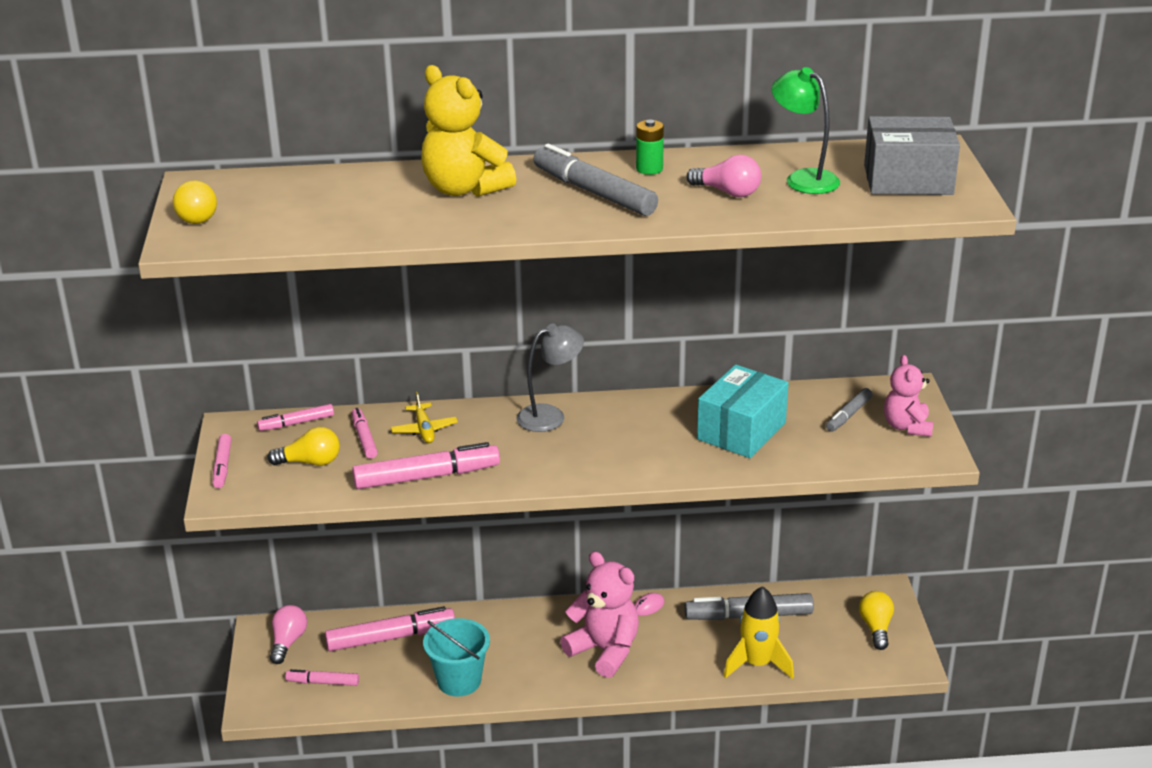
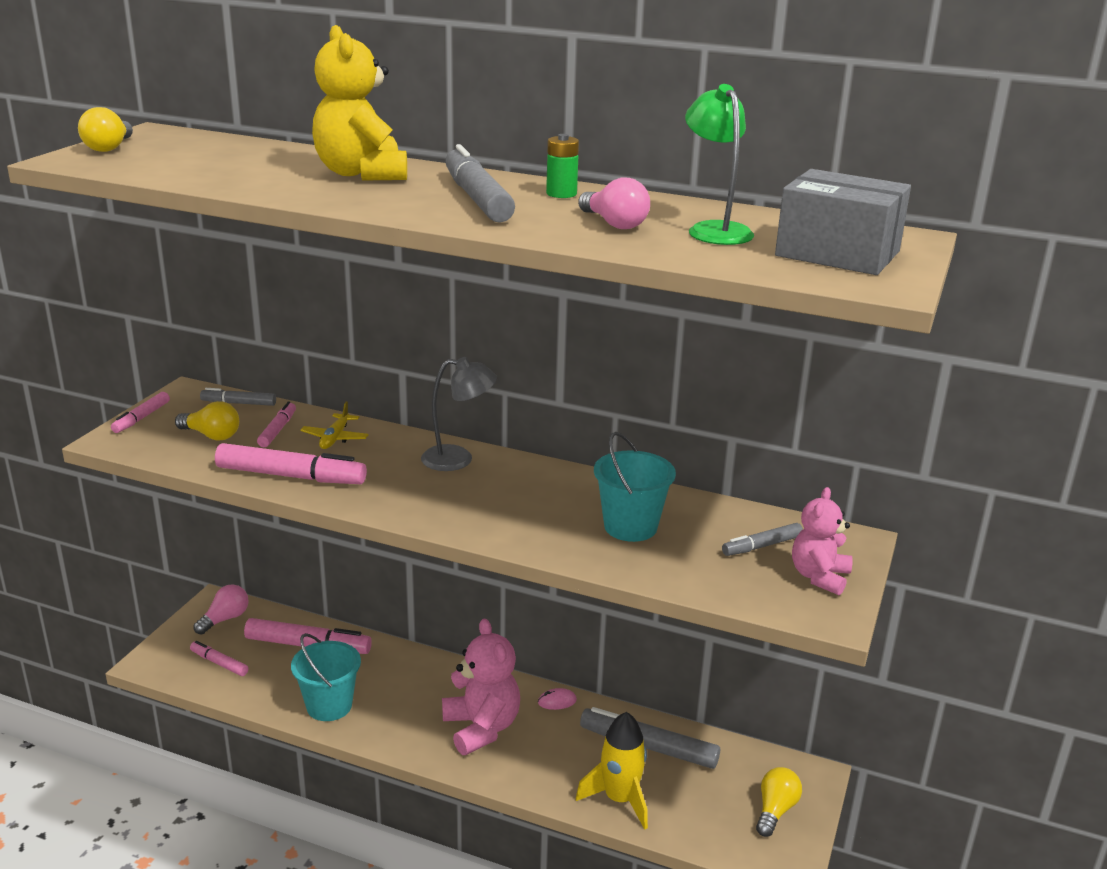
camera: 25 degrees right, 5 degrees down
(296, 423) = (239, 403): pink marker -> grey marker
(741, 431) = (630, 527): turquoise box -> turquoise bucket

